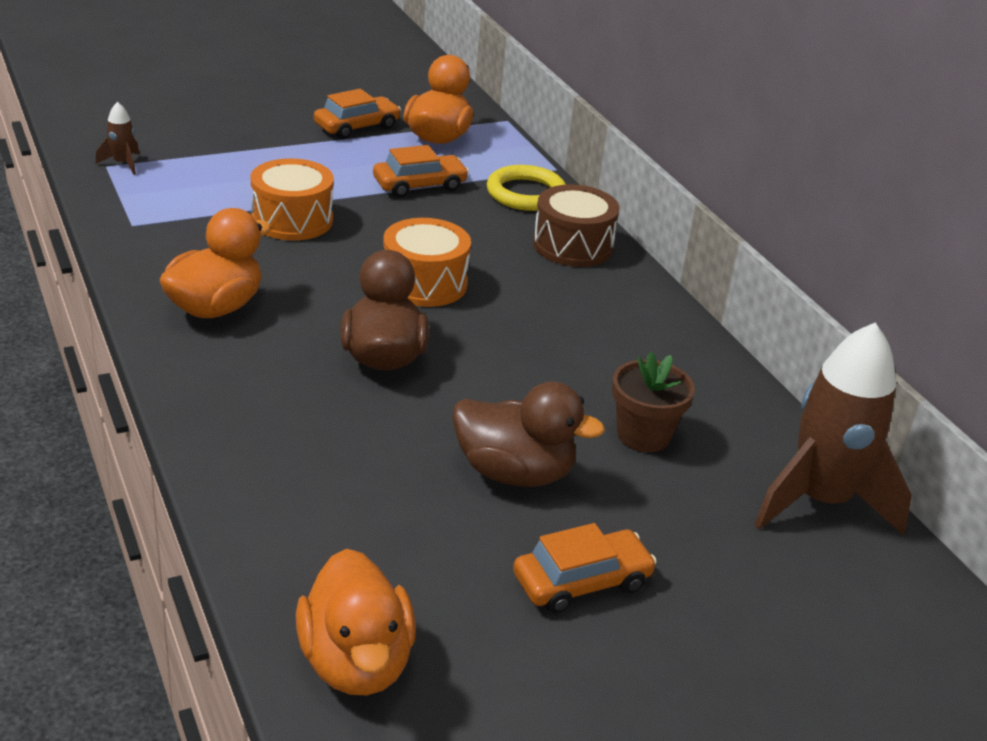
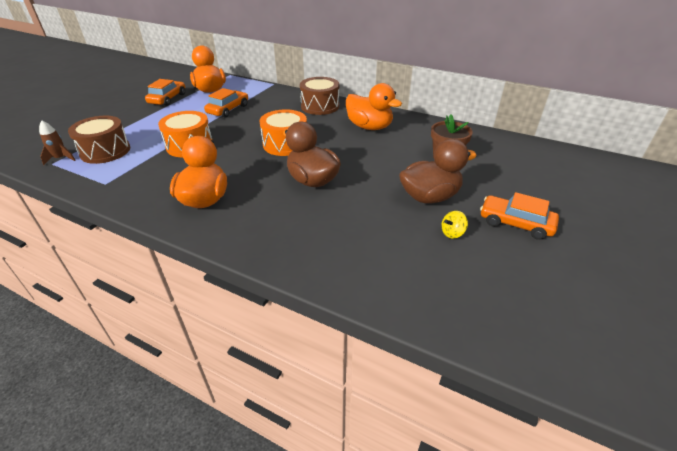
camera: 35 degrees left, 5 degrees up
(182, 177) = (105, 151): none -> brown drum
(356, 662) = (505, 320): orange duck -> orange duck (369, 127)
(464, 535) = (452, 233): none -> yellow spinning top
(526, 194) = (275, 96): yellow ring -> none
(582, 582) = (515, 223): orange car -> orange car turned 90 degrees counterclockwise
(820, 501) = (525, 149): brown rocket -> none

